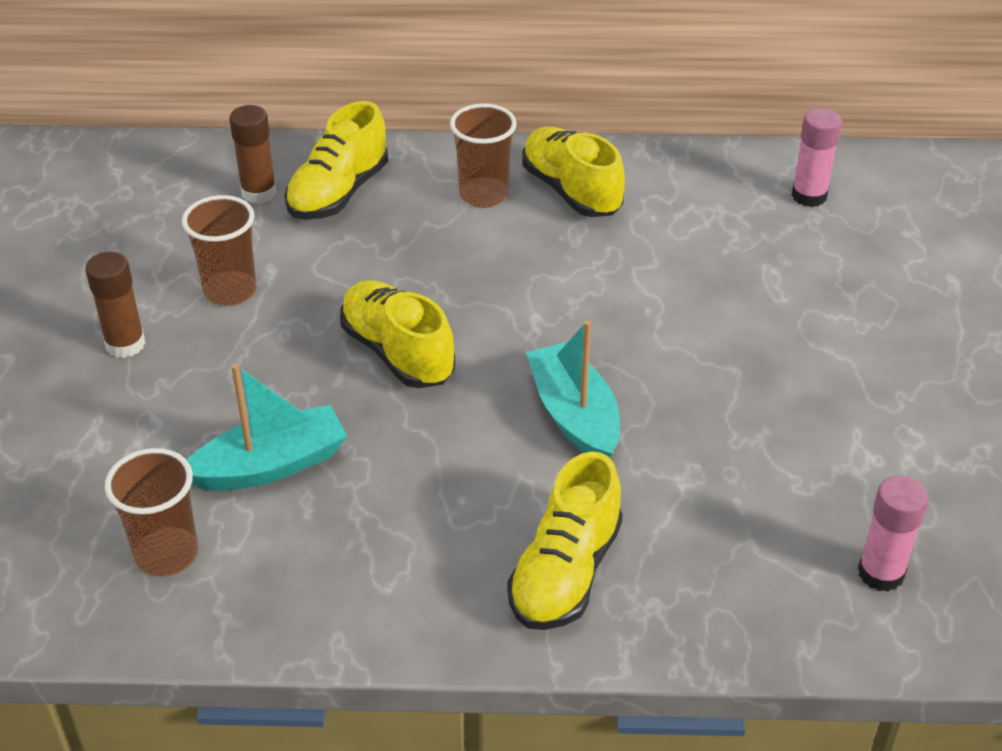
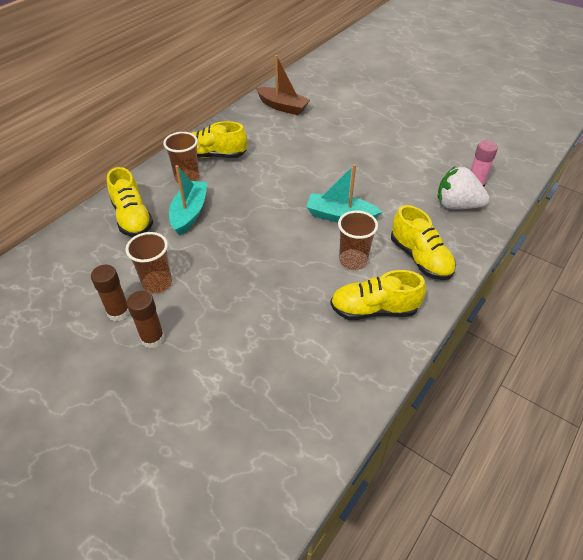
camera: 55 degrees left, 5 degrees up
(166, 554) = (312, 382): brown cup -> brown cup (353, 261)
(259, 193) = (99, 243): brown glue stick -> brown glue stick (118, 312)
(271, 465) = (287, 319): turquoise boat -> turquoise boat (189, 213)
(397, 353) = (256, 247): yellow shoe -> yellow shoe (374, 309)
(781, 568) = (457, 205): none -> white strawberry
(809, 196) = (282, 107): pink glue stick -> brown boat

